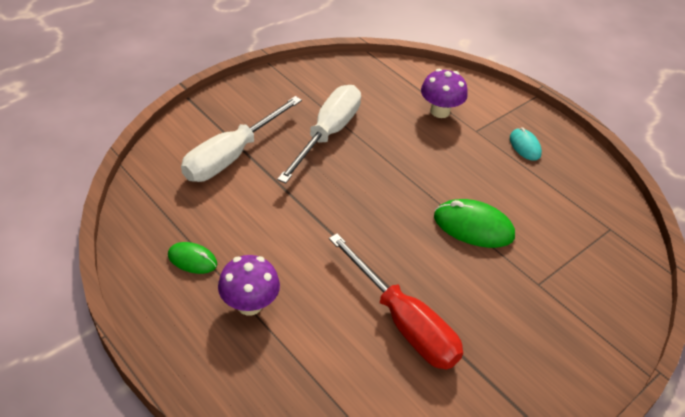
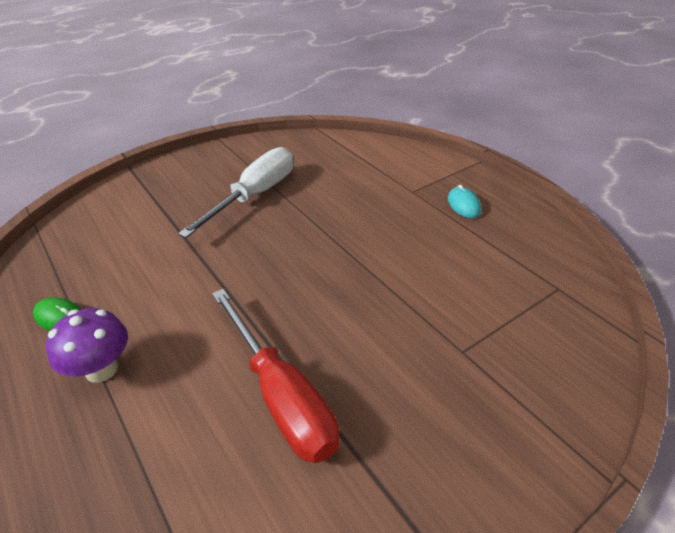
camera: 10 degrees right, 5 degrees down
(231, 156) = (149, 215): white screwdriver -> none
(440, 111) = (377, 175): purple mushroom -> none
(473, 226) = (392, 285): green mouse -> none

